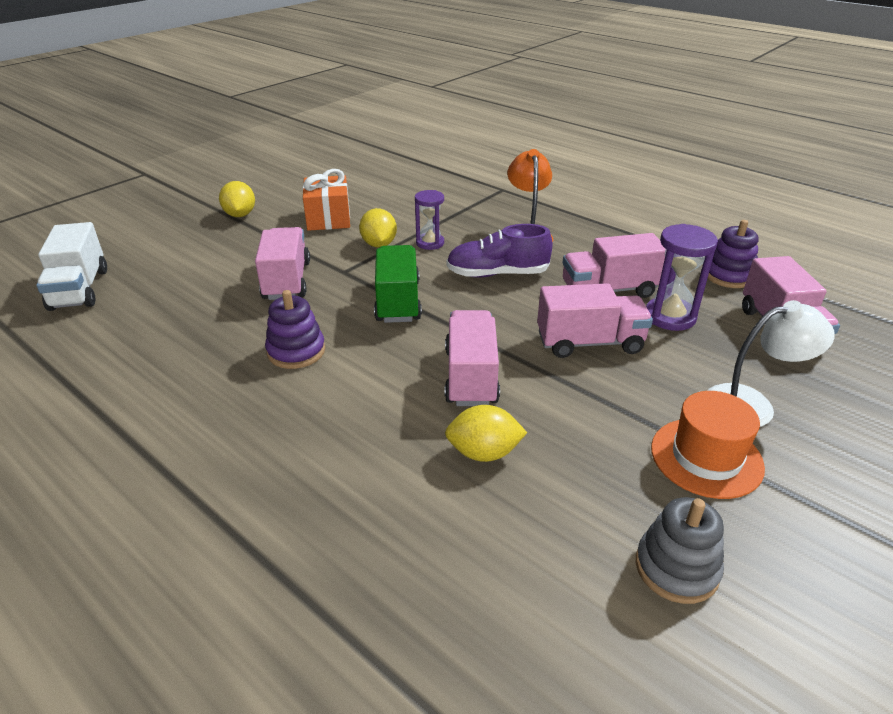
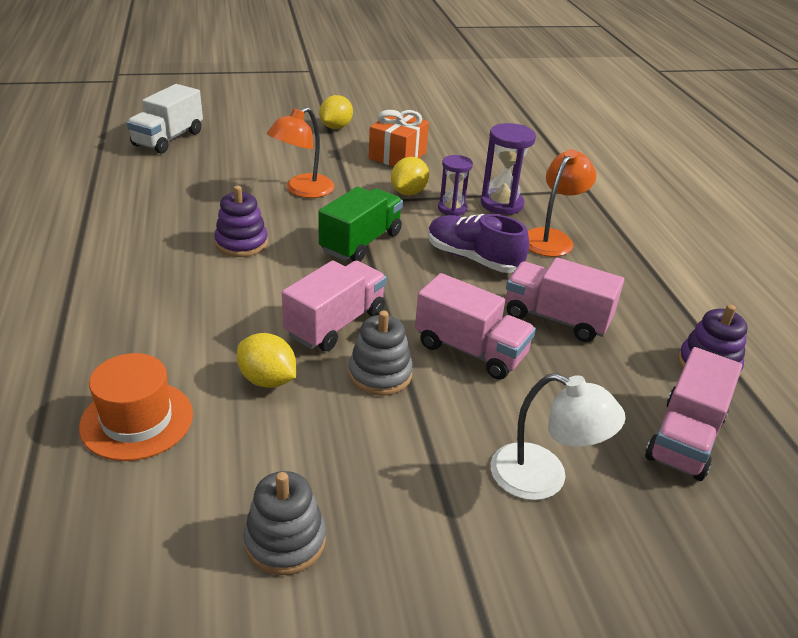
camera: 35 degrees right, 0 degrees up
(287, 281) = (302, 190): pink truck -> orange lamp
(557, 396) = (380, 374): none -> grey stacking toy
(670, 316) = (582, 368): purple hourglass -> purple hourglass (501, 204)
(706, 457) = (433, 489): orange hat -> orange hat (137, 420)

